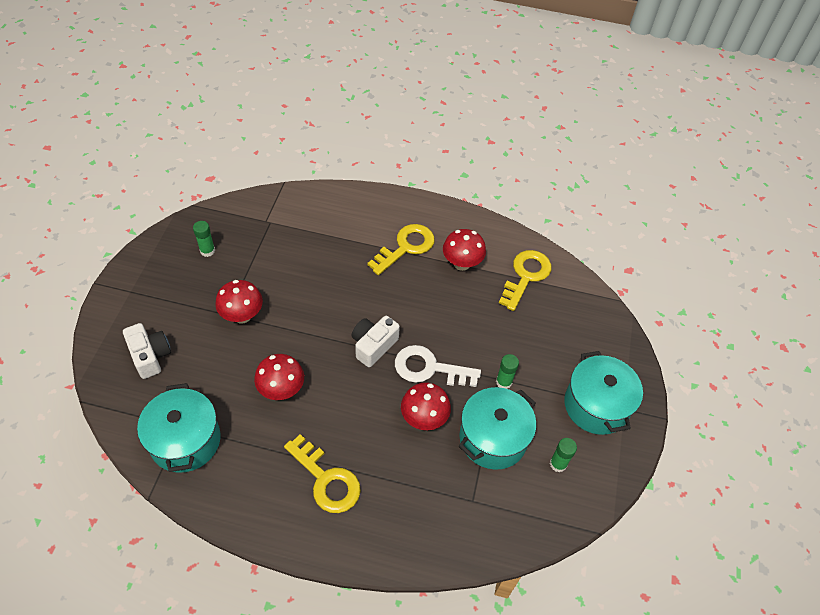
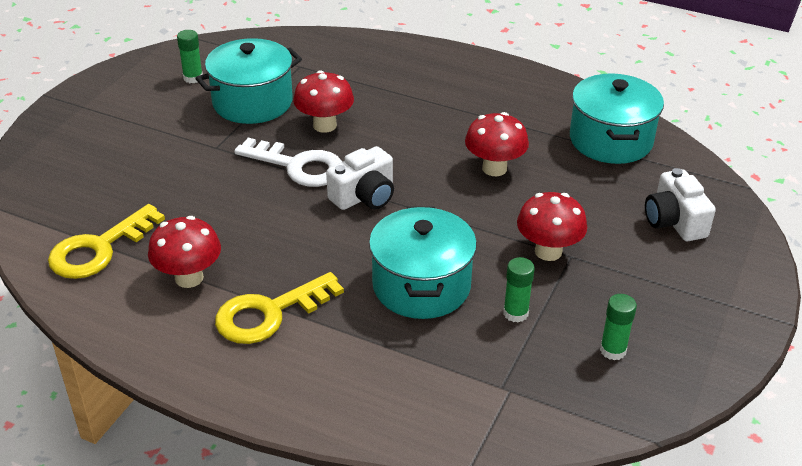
camera: 165 degrees left, 15 degrees down
(326, 479) = (450, 95): yellow key -> none
(504, 382) = (210, 143): green glue stick -> green glue stick (515, 313)
(596, 405) = (113, 112): turquoise pot -> turquoise pot (421, 286)

